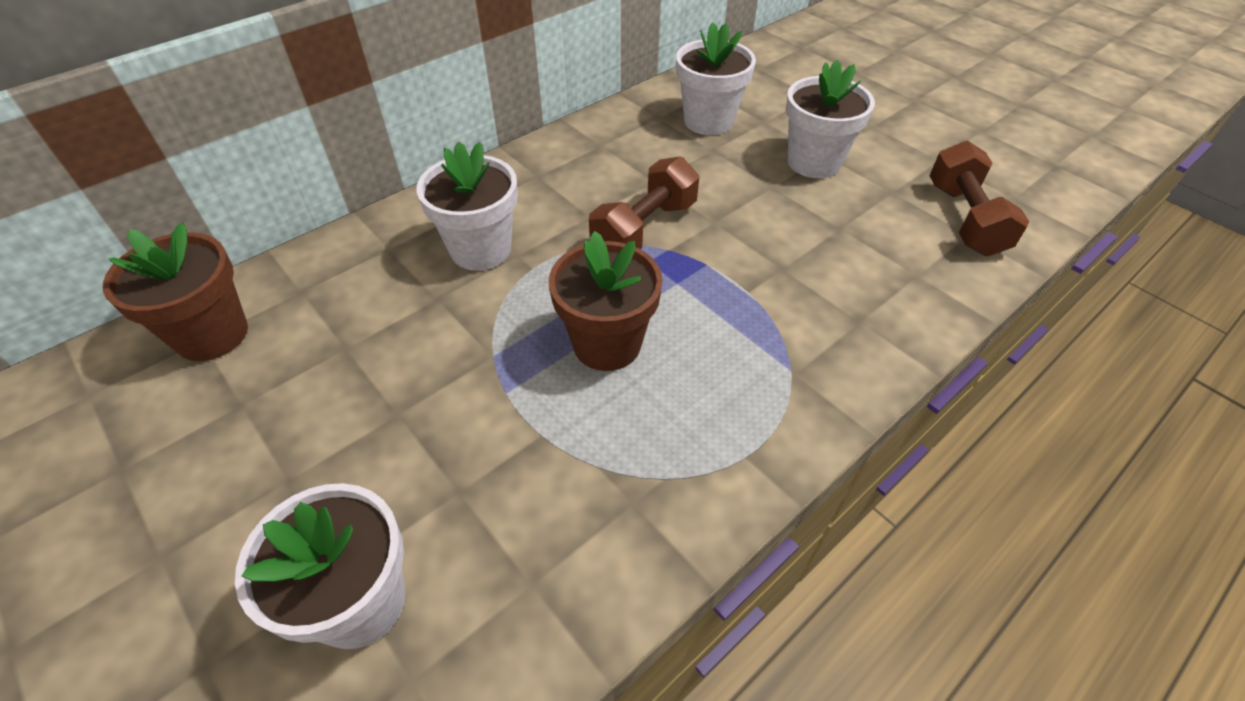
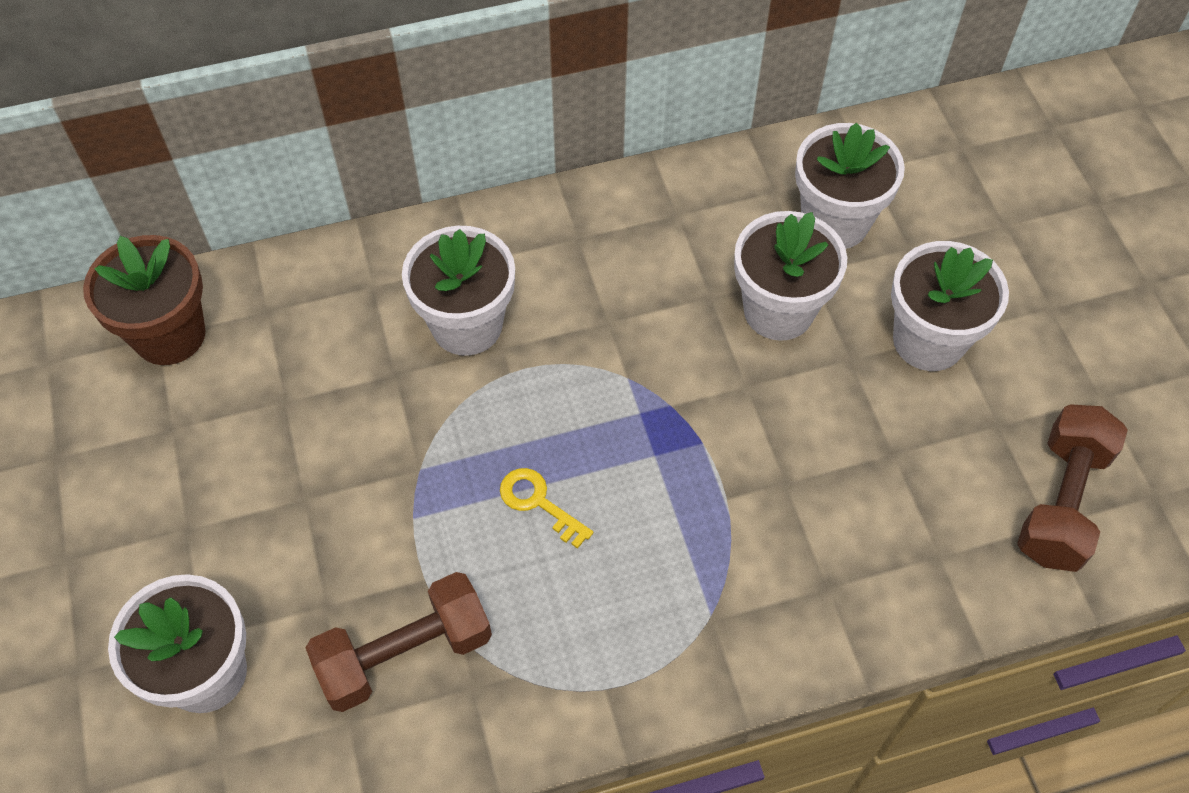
camera: 25 degrees right, 10 degrees up
(607, 344) = (538, 503): brown flower pot -> yellow key
(644, 229) = (660, 365): brown dumbbell -> brown dumbbell (405, 654)
(705, 175) = (778, 311): none -> white flower pot

